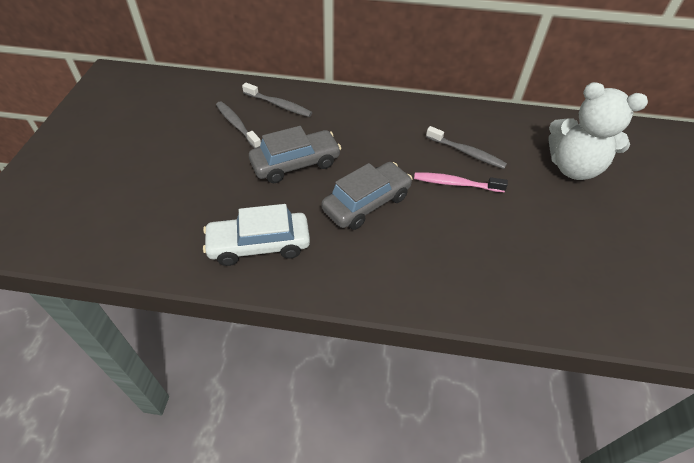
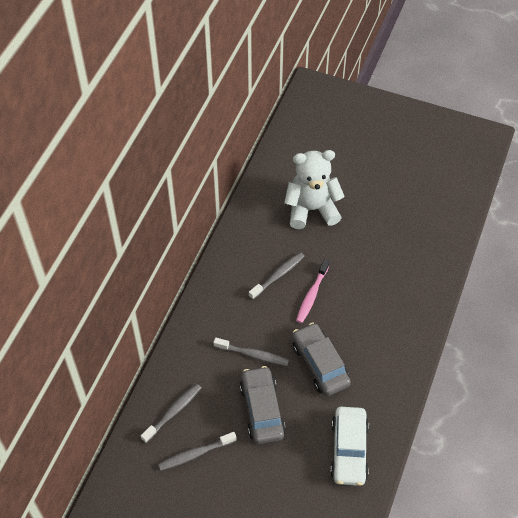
camera: 75 degrees left, 5 degrees up
(359, 148) = (253, 355): none -> grey toothbrush
(573, 168) = (311, 209): white teddy bear -> white teddy bear turned 135 degrees counterclockwise

